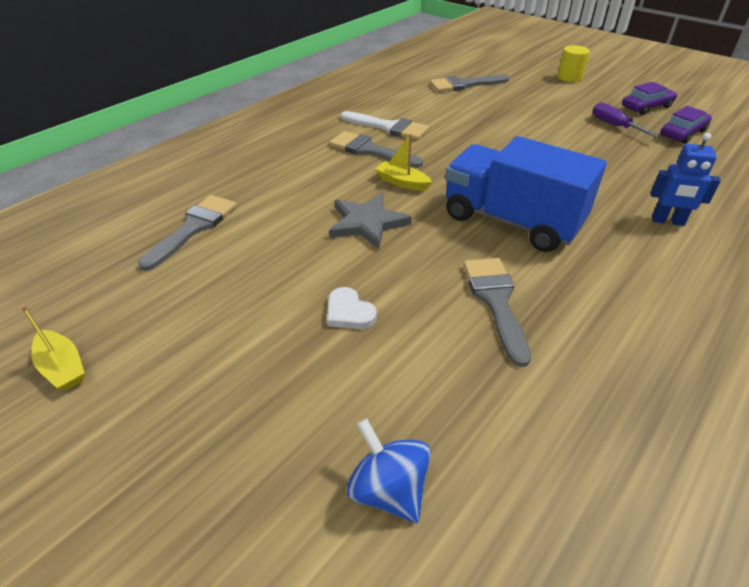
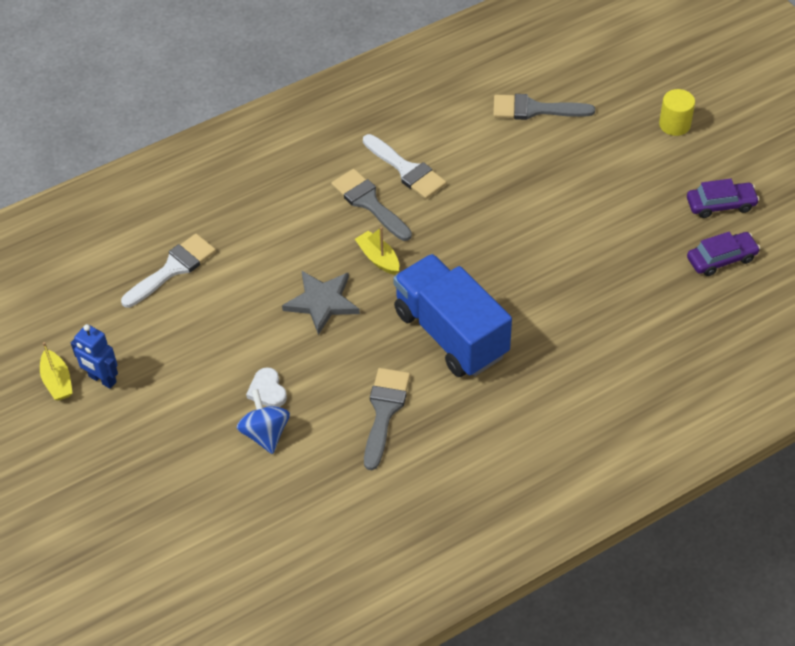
camera: 20 degrees right, 10 degrees up
(194, 228) = (173, 268): grey brush -> white brush
(388, 489) = (238, 522): blue spinning top -> blue spinning top (265, 433)
(614, 126) = (655, 228): purple screwdriver -> none
(667, 221) = (594, 372): blue robot -> blue robot (102, 379)

